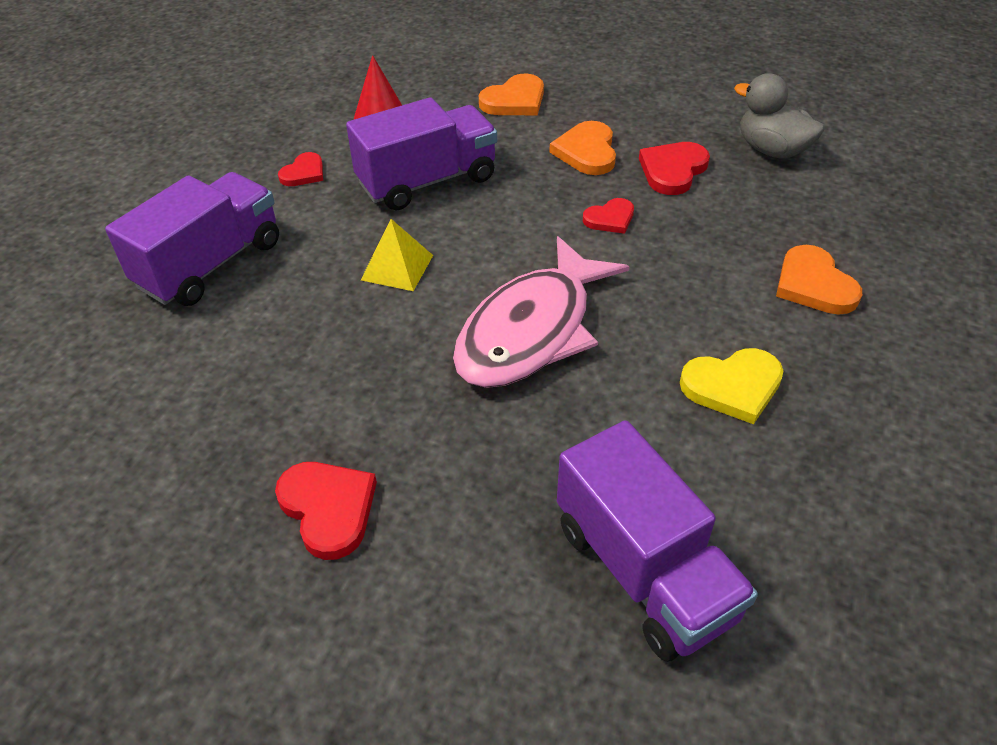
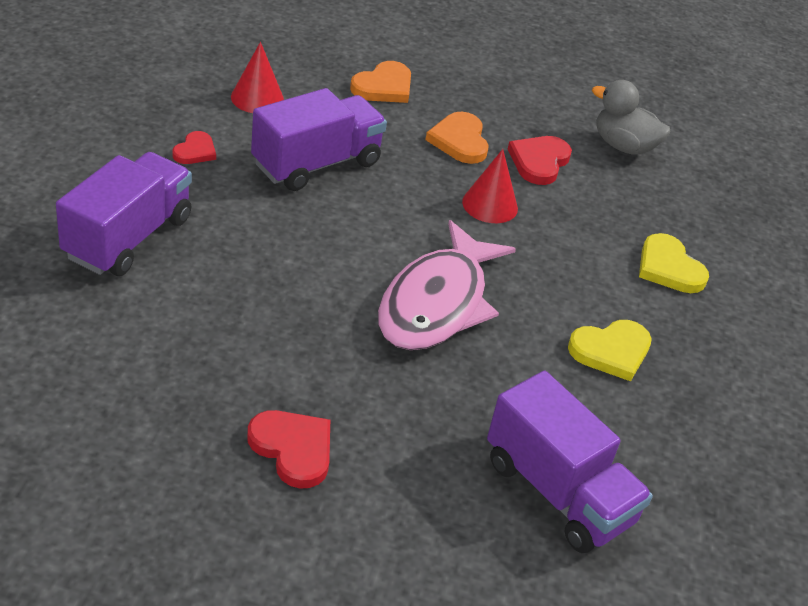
camera: 15 degrees left, 5 degrees down
(397, 267) = (306, 244): yellow pyramid -> none
(610, 218) = (490, 205): red heart -> red cone
(814, 285) = (669, 268): orange heart -> yellow heart

